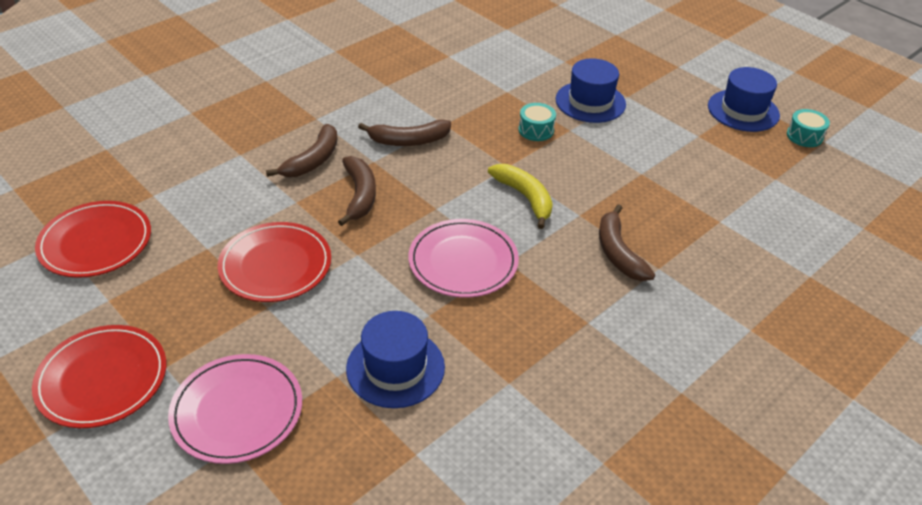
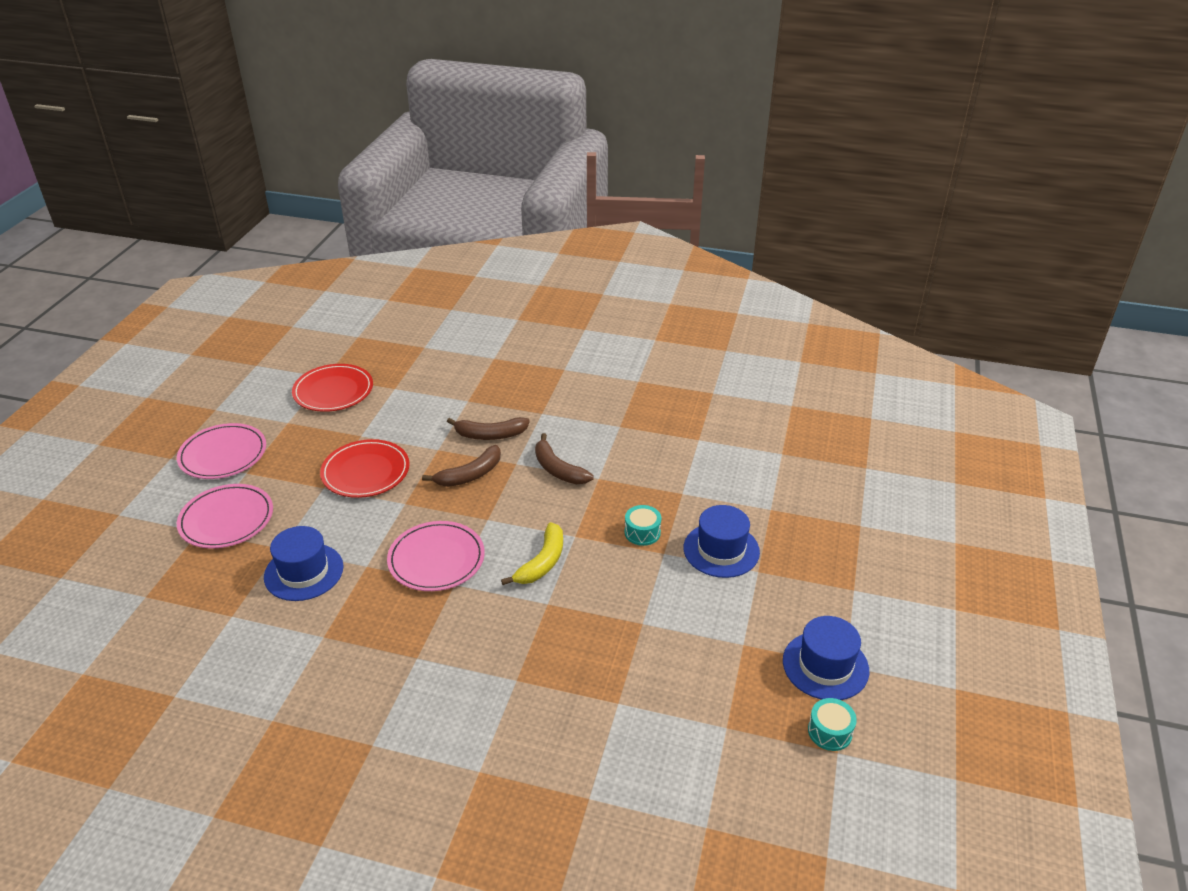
camera: 60 degrees right, 5 degrees down
(102, 379) = (223, 454): red plate -> pink plate
(618, 252) = (516, 646): brown banana -> none

